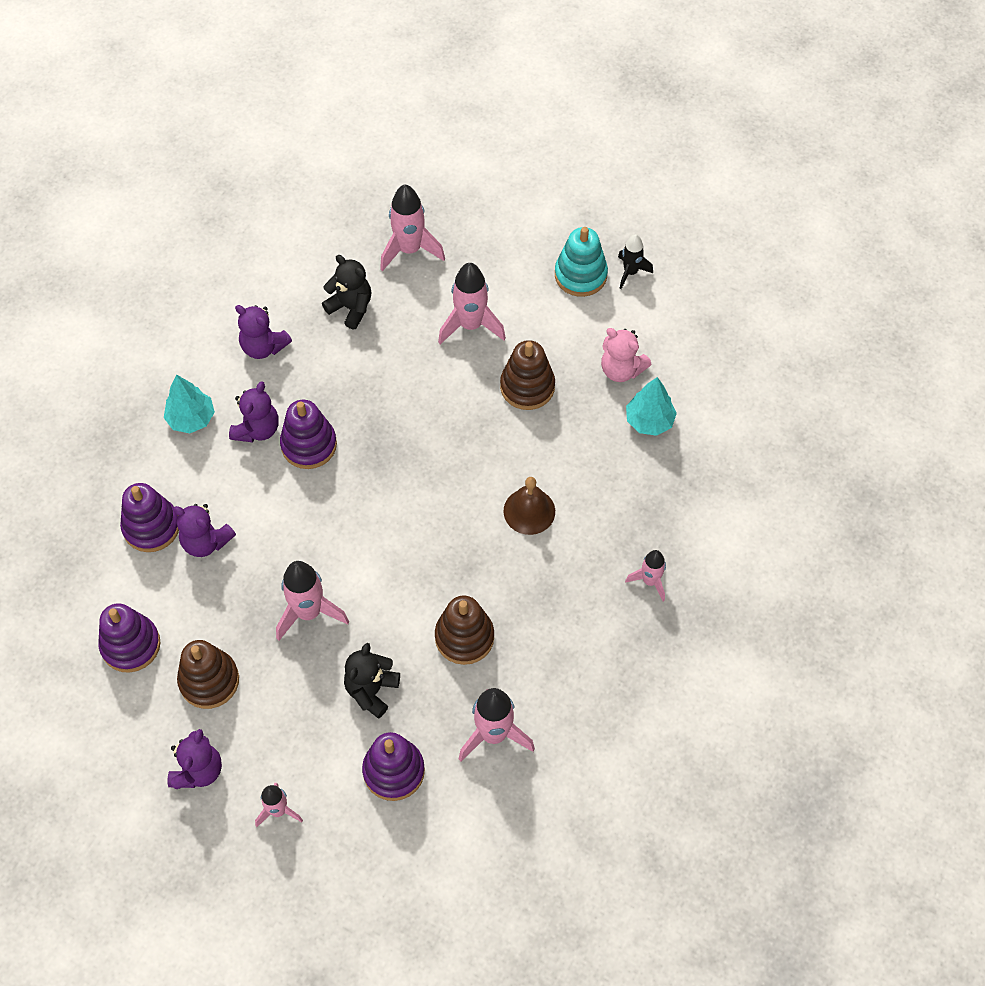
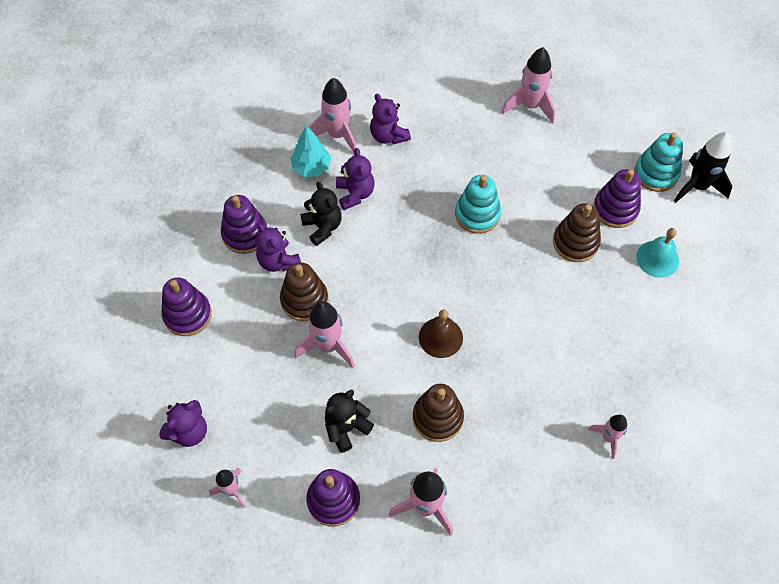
camera: 25 degrees right, 0 degrees up
(209, 680) = (230, 366): brown stacking toy -> brown stacking toy (304, 300)
(257, 429) = (355, 194): purple teddy bear -> purple teddy bear turned 60 degrees counterclockwise
(309, 445) = (387, 220): purple stacking toy -> purple stacking toy (615, 209)
(351, 308) = (466, 132): black teddy bear -> black teddy bear (322, 227)
(406, 398) = (477, 214): none -> turquoise stacking toy
(470, 325) = (551, 179): pink rocket -> pink rocket (337, 135)
(529, 511) = (534, 339): brown bell -> brown bell (440, 337)
(621, 369) = (657, 258): pink teddy bear -> turquoise bell
(630, 272) = (697, 186): black rocket -> black rocket, size x1.65
(649, 421) = (663, 308): turquoise tree -> none

